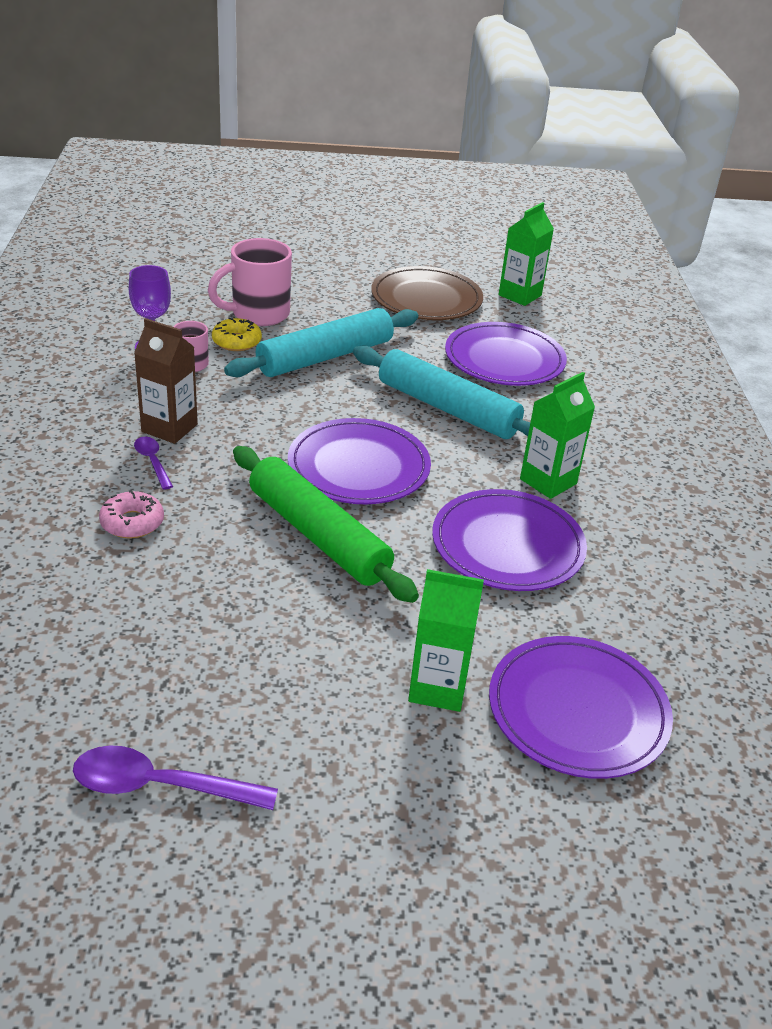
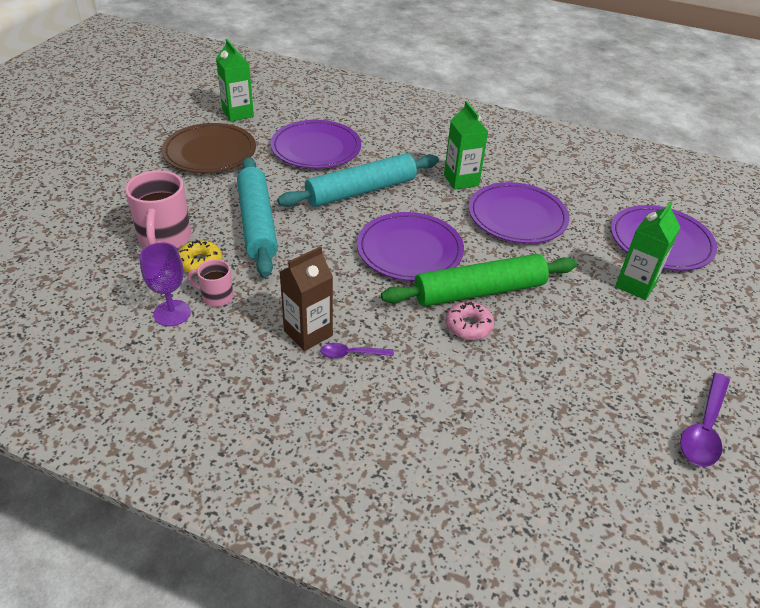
camera: 65 degrees left, 5 degrees up
(132, 522) = (428, 384): pink donut -> pink donut (468, 326)

